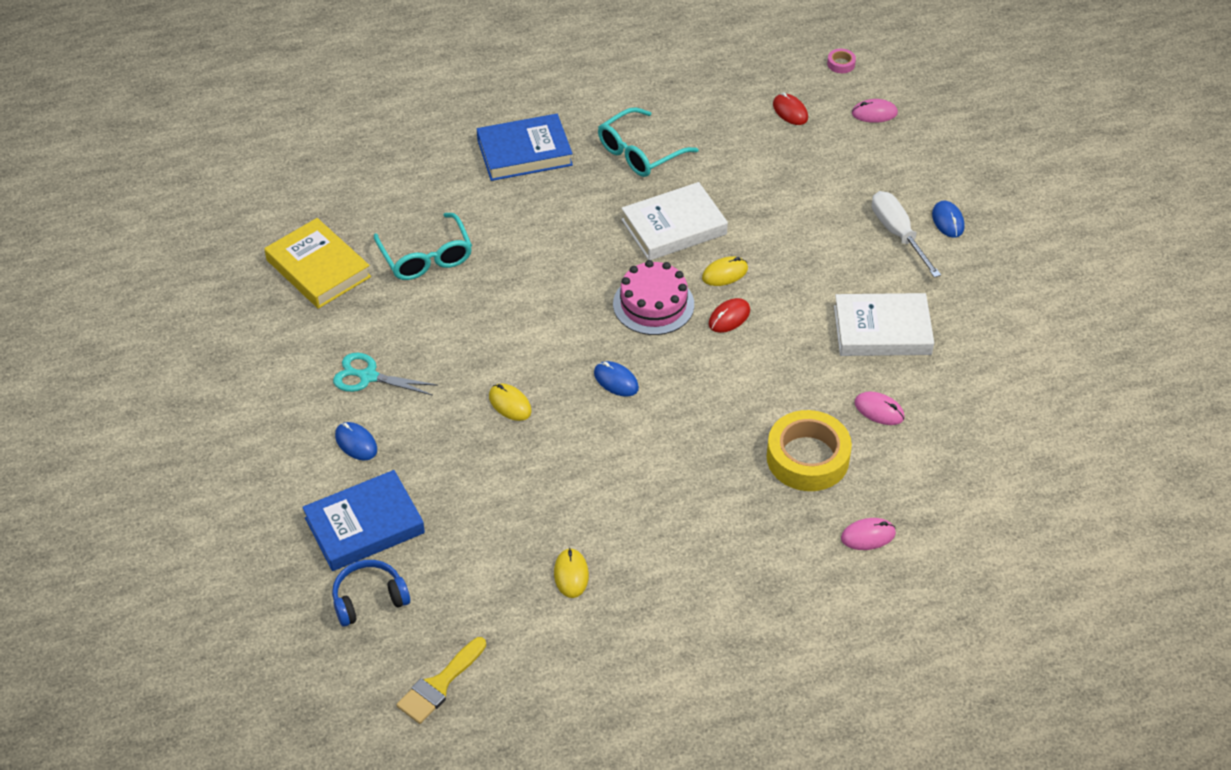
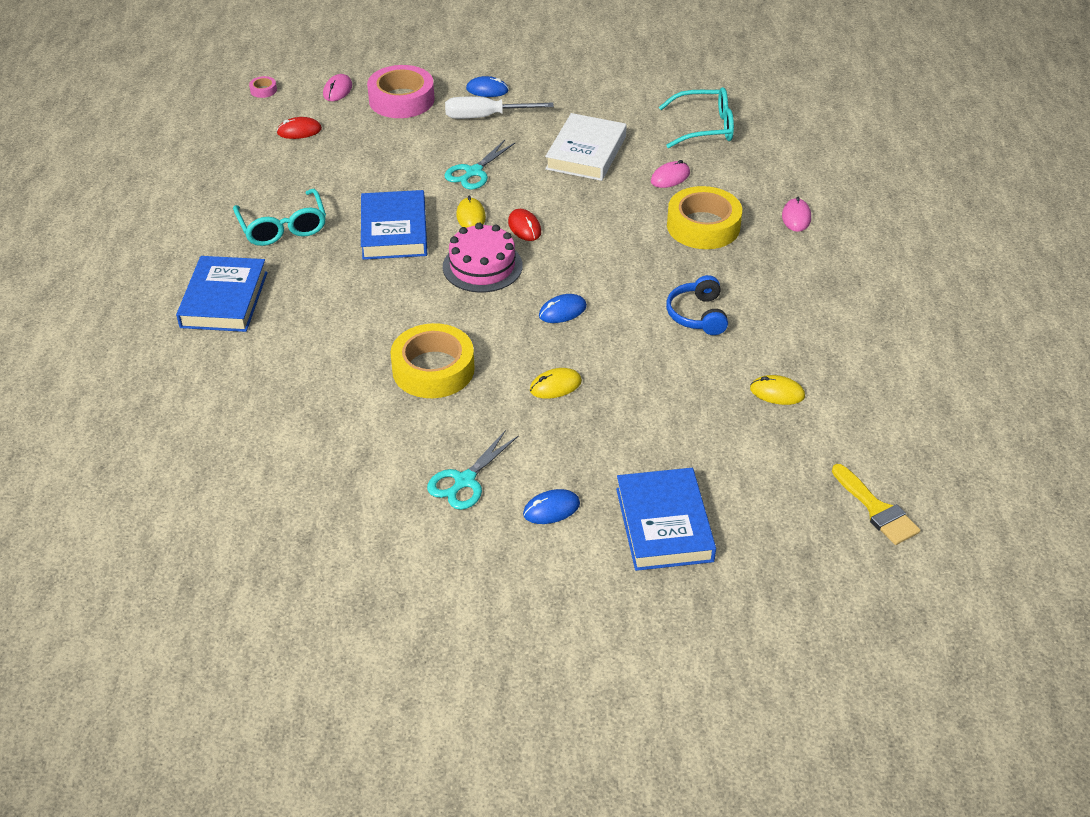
camera: 70 degrees left, 5 degrees down
(318, 268) = (282, 490): yellow book -> none
(369, 599) = (759, 540): blue headphones -> blue headphones (697, 315)
(426, 257) = (322, 401): turquoise glasses -> turquoise glasses (705, 127)
(496, 314) = (433, 369): none -> yellow tape
(674, 227) = (394, 231): white book -> blue book
(797, 254) = (474, 172): none -> turquoise scissors
(887, 163) = (401, 100): none -> pink tape

